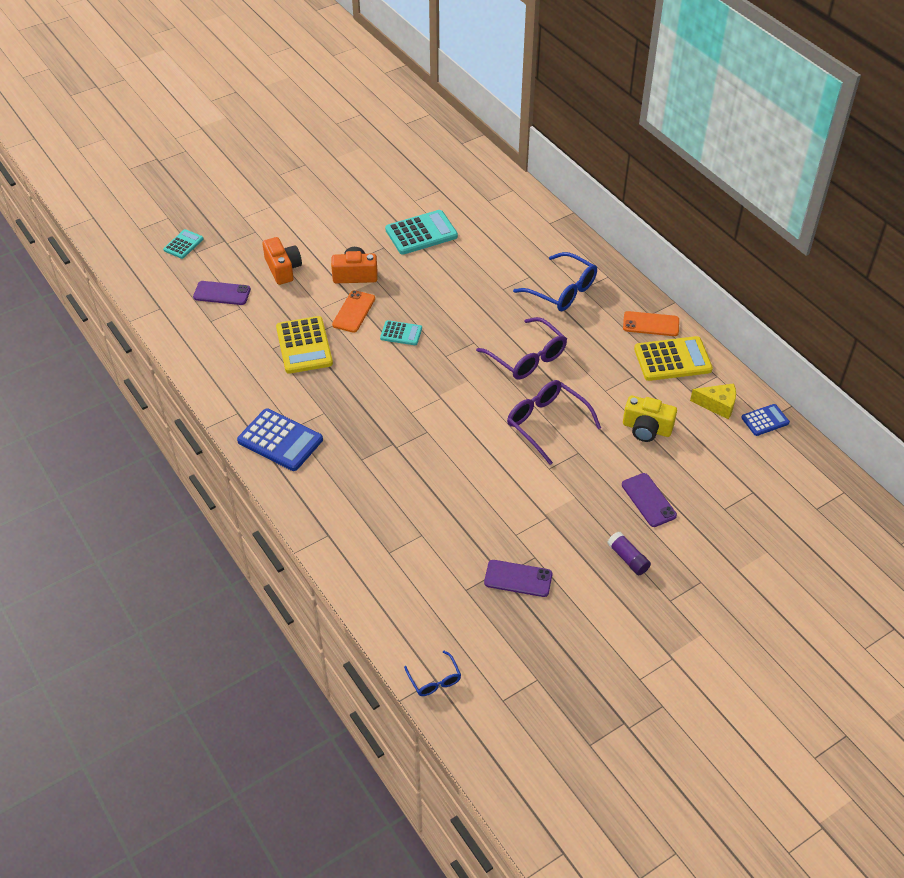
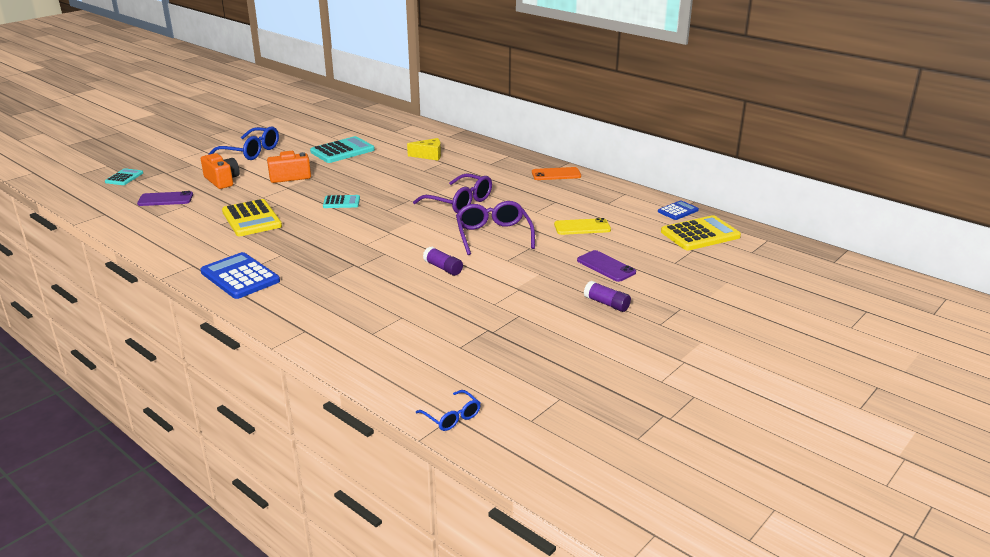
camera: 15 degrees left, 20 degrees down
(280, 440) = (240, 277): blue calculator -> blue calculator turned 150 degrees counterclockwise
(354, 312) = (294, 196): orange phone -> none
(480, 468) = (443, 268): none -> purple glue stick
(518, 579) = (509, 332): purple phone -> none
(547, 424) = (493, 235): purple glasses -> purple glasses turned 45 degrees clockwise
(562, 290) = (474, 166): blue glasses -> blue glasses (251, 152)
(646, 428) = (582, 227): yellow camera -> yellow phone
(672, 359) = (583, 189): yellow calculator -> yellow calculator (700, 234)
(717, 405) = (634, 208): yellow cheese -> yellow cheese (429, 155)

